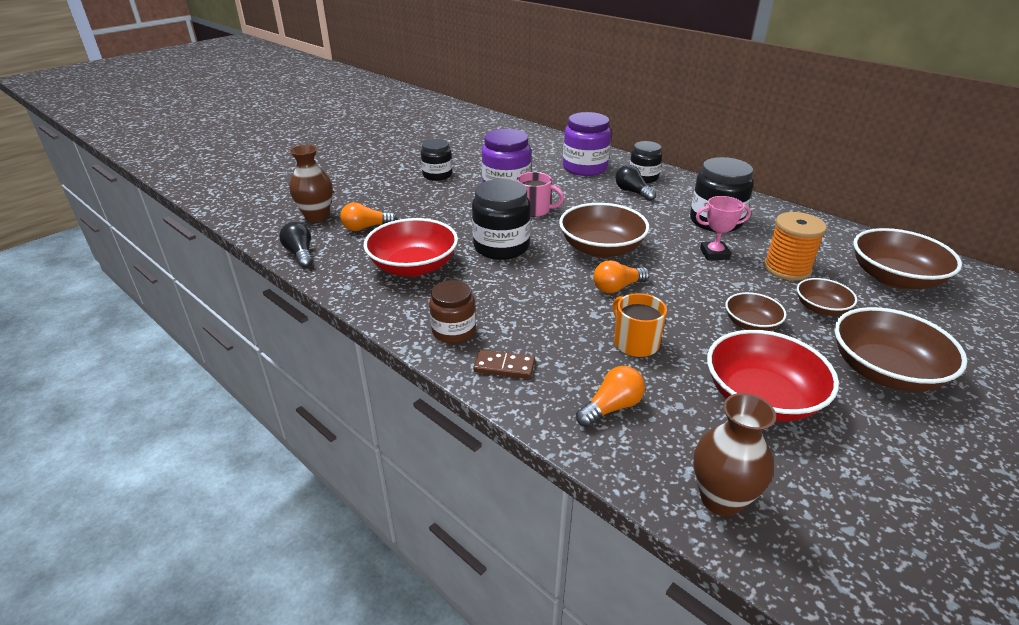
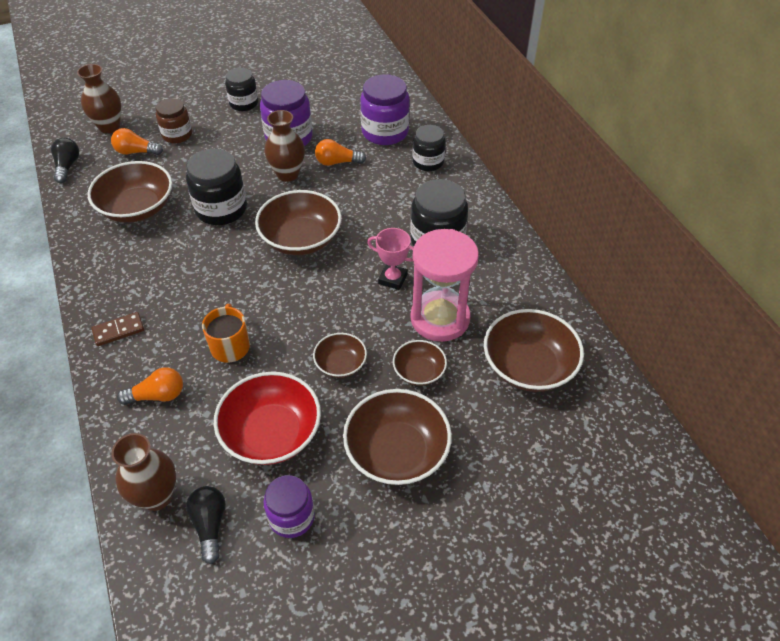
camera: 25 degrees right, 15 degrees up
(413, 266) = (137, 208): red bowl -> brown bowl
(453, 331) = (112, 284): brown jar -> brown jar (177, 135)
(504, 366) = (118, 330): brown domino -> brown domino turned 60 degrees counterclockwise
(535, 210) = (288, 174): pink mug -> brown vase
(617, 287) = (272, 286): orange light bulb -> orange light bulb (337, 162)
(632, 192) = (398, 178): black light bulb -> black light bulb (210, 525)
(787, 268) = (440, 318): orange spool -> pink hourglass
(871, 460) = (291, 517): none -> purple jar

